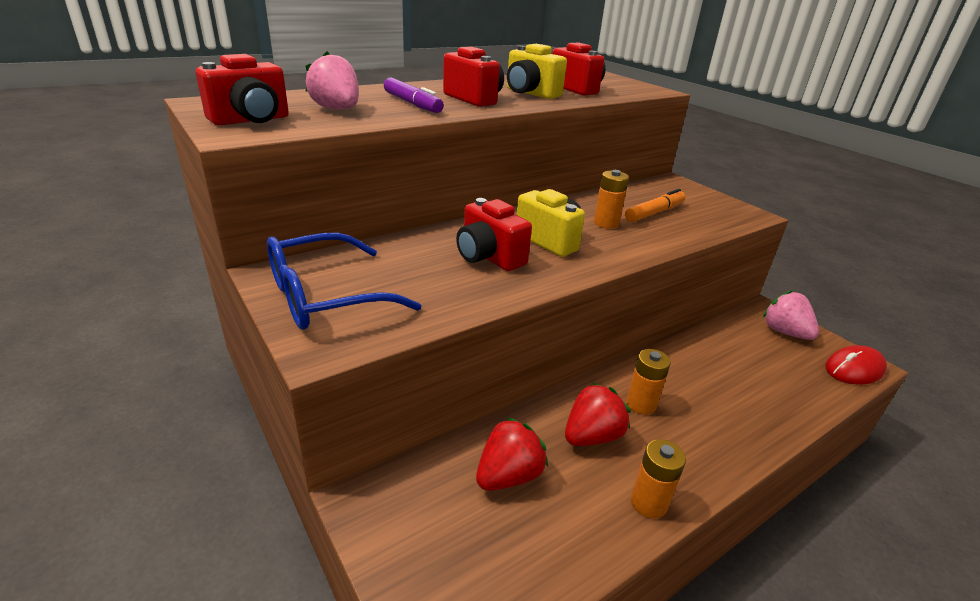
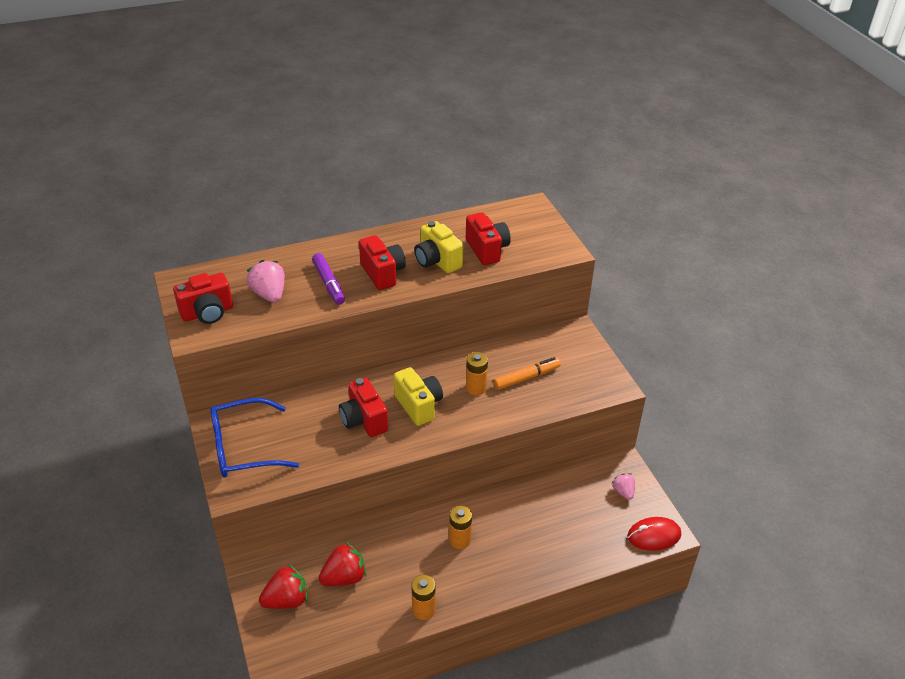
camera: 15 degrees right, 10 degrees up
(592, 436) = (411, 559): red strawberry -> red strawberry (286, 600)
(784, 332) = (623, 492): pink strawberry -> pink strawberry, size x0.61

